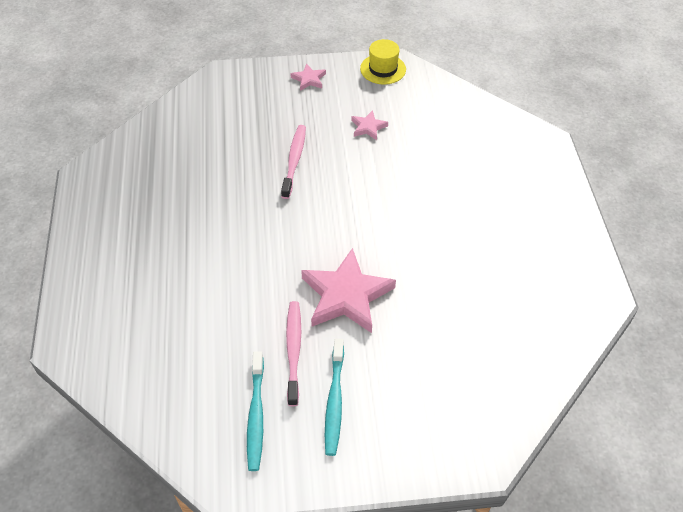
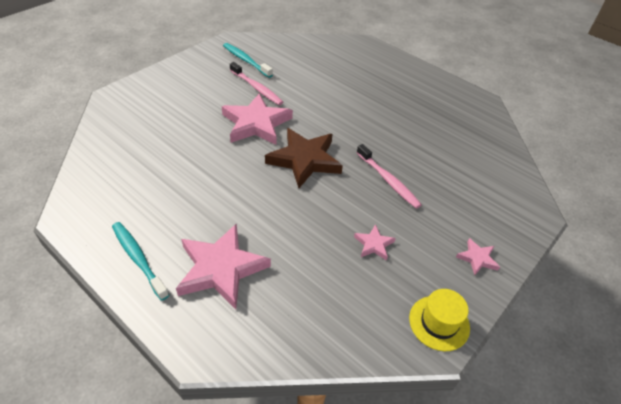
camera: 135 degrees right, 5 degrees down
(334, 401) = (213, 81): turquoise toothbrush -> turquoise toothbrush (138, 259)
(342, 223) = (305, 160): none -> brown star
(497, 177) = (221, 269): none -> pink star

